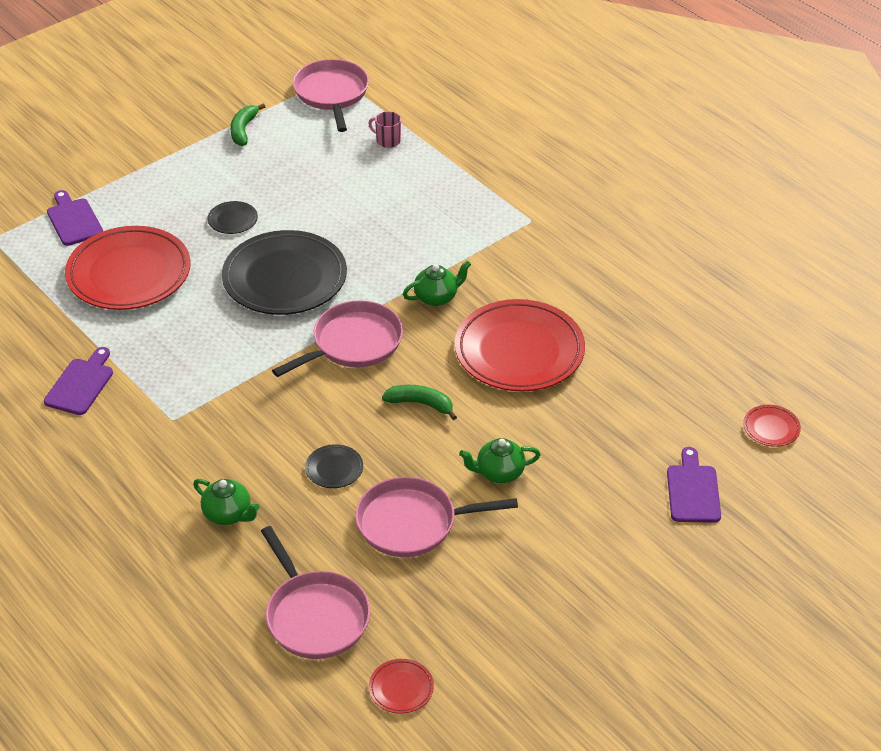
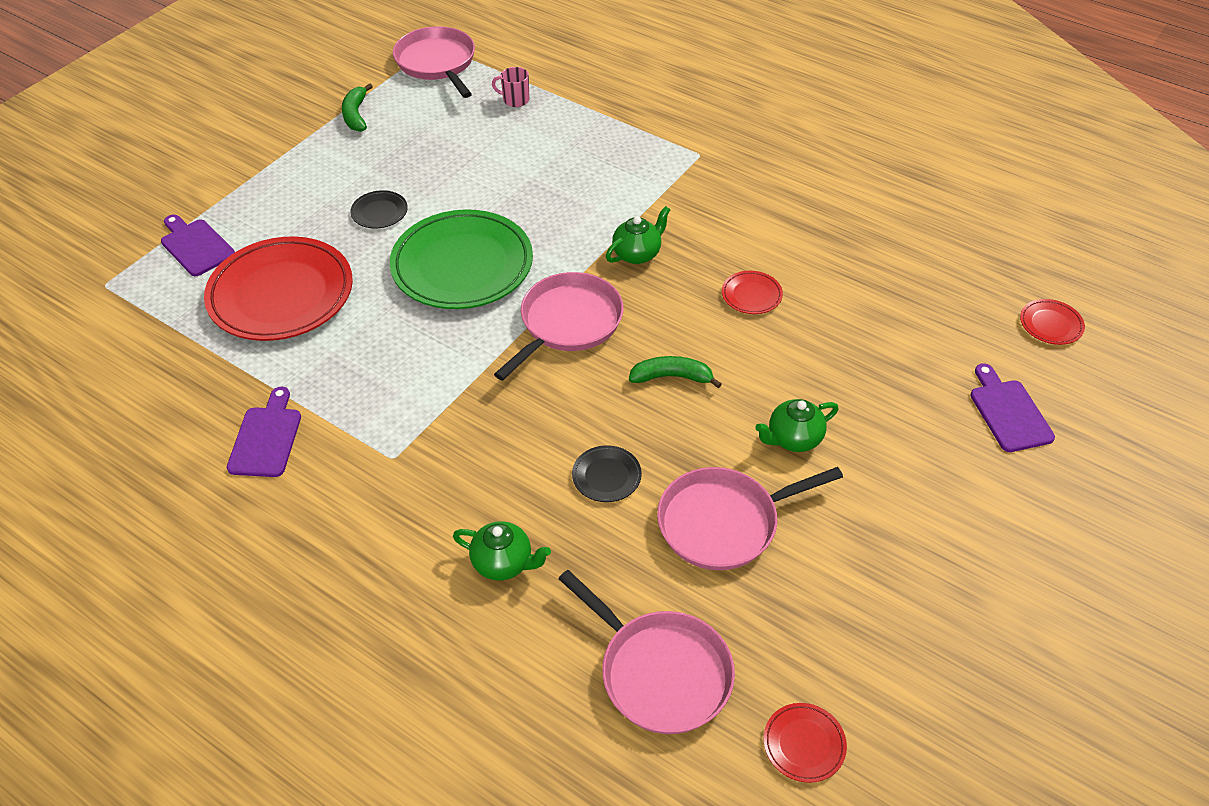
camera: 15 degrees left, 5 degrees up
(285, 278) = (462, 265): black plate -> green plate
(519, 351) = (751, 295): red plate -> red plate, size x0.42

